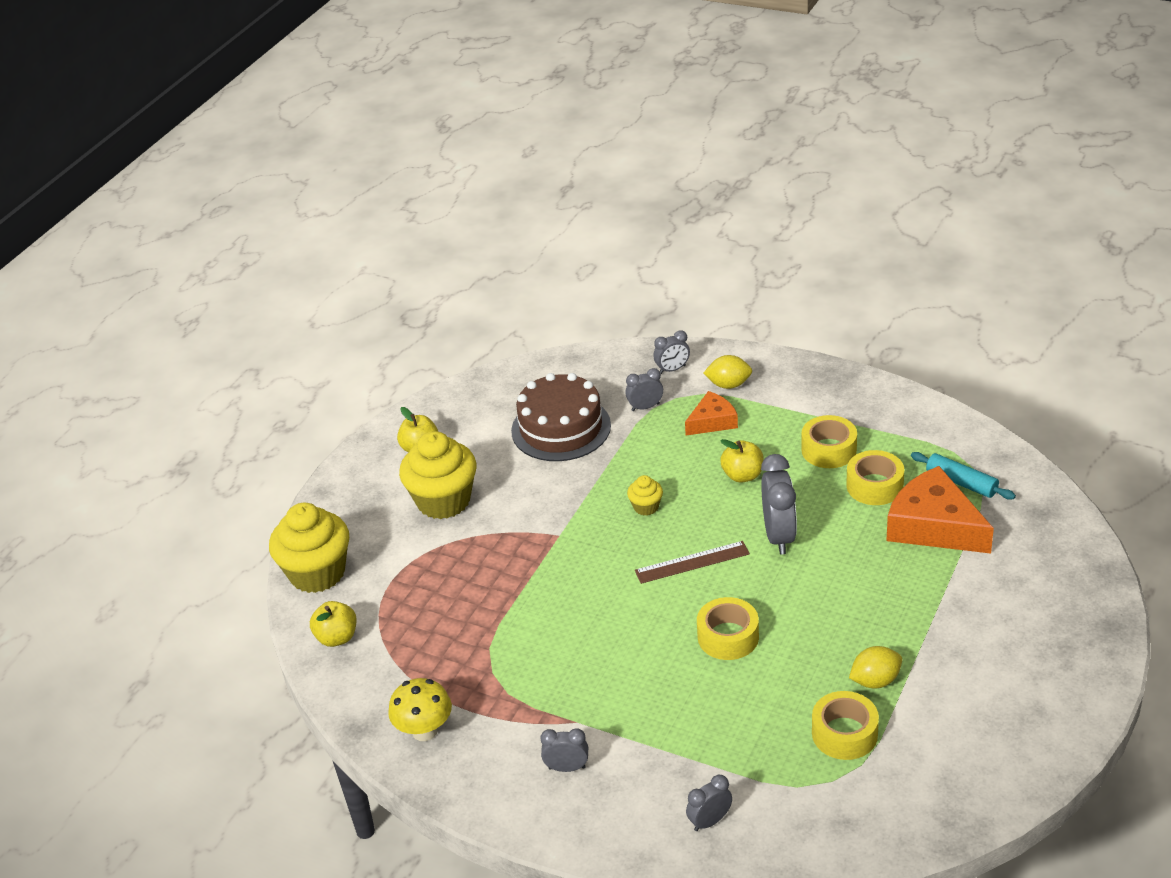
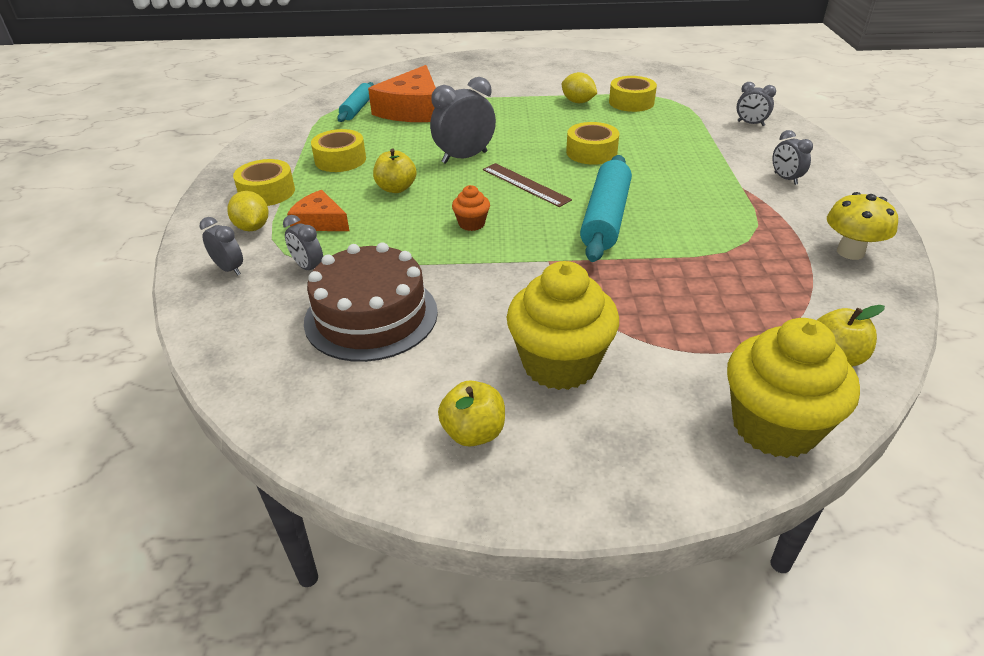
camera: 120 degrees left, 0 degrees up
(594, 594) = (605, 218): none -> turquoise rolling pin
(646, 507) = (471, 224): yellow cupcake -> orange cupcake
(874, 486) = (378, 135): yellow tape -> yellow tape (267, 192)

